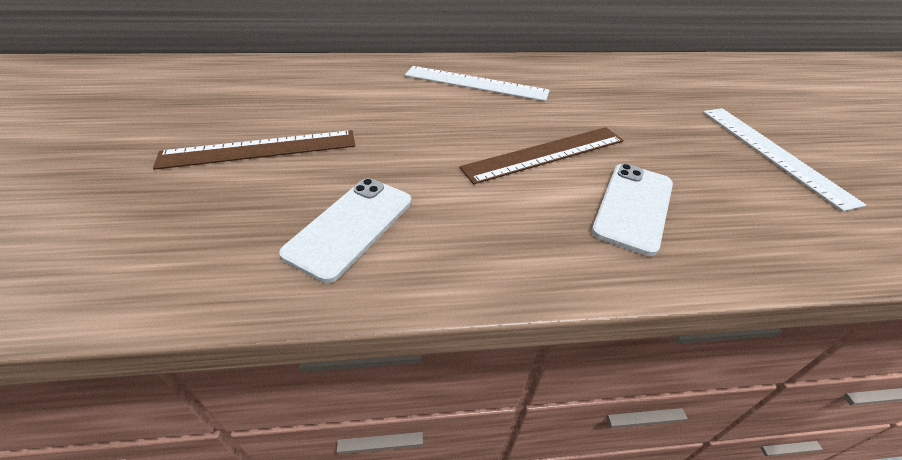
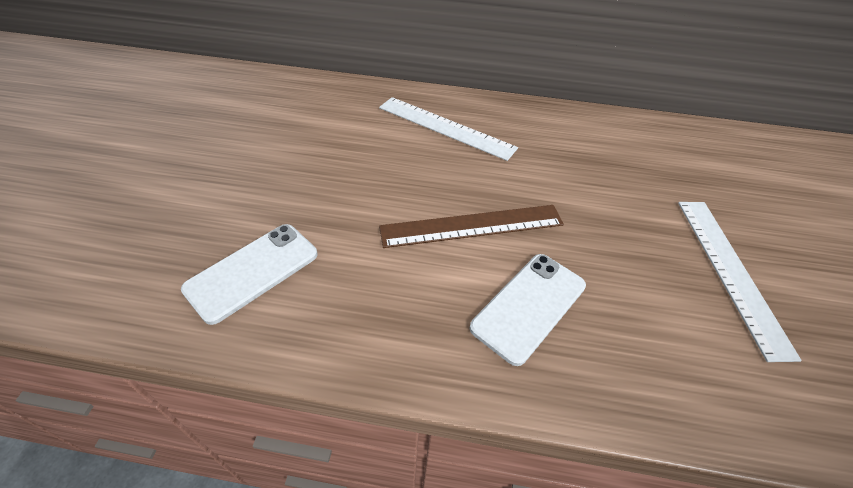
camera: 15 degrees right, 5 degrees up
(260, 149) = (212, 173): brown ruler -> none

